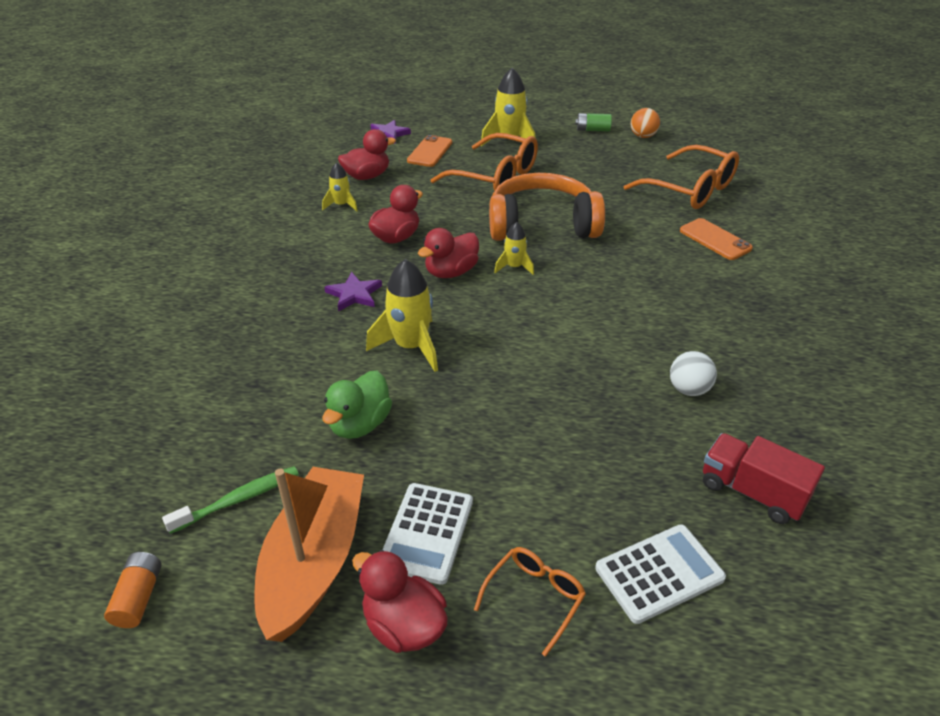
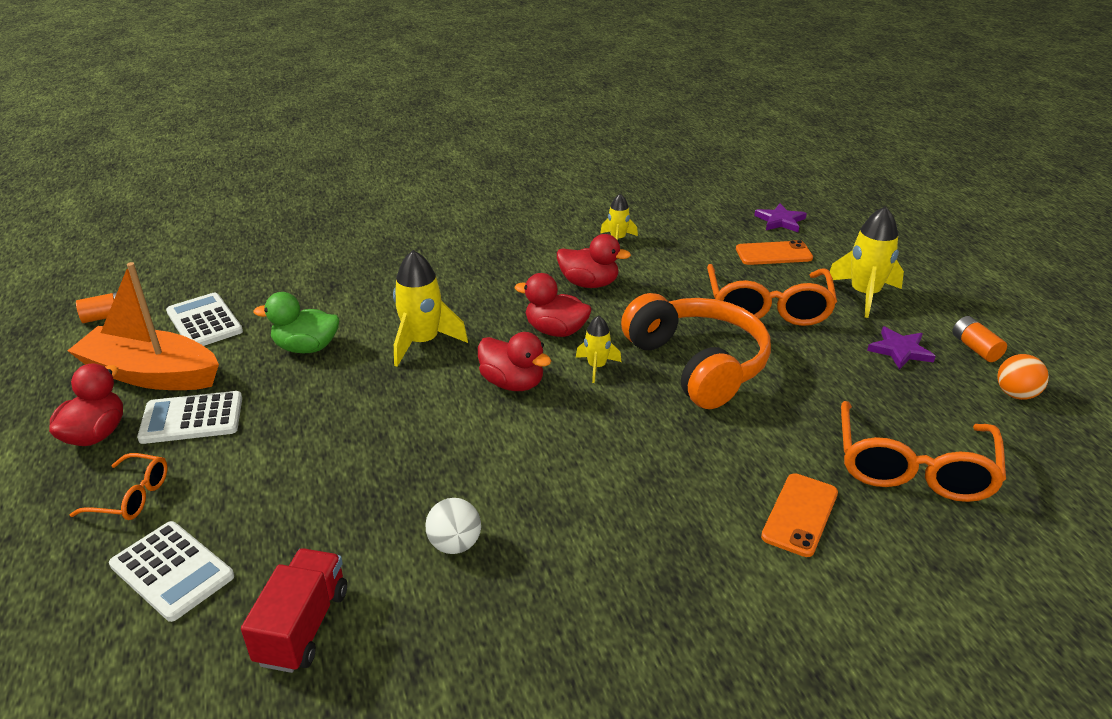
camera: 65 degrees right, 5 degrees down
(238, 500) = (204, 322): green toothbrush -> white calculator
(314, 562) = (151, 374): orange boat -> orange boat turned 150 degrees counterclockwise
(354, 294) = (480, 290): purple star -> purple star (900, 350)
(367, 176) = (683, 235): red duck -> red duck (512, 383)
(592, 130) = (975, 348): green battery -> orange battery

